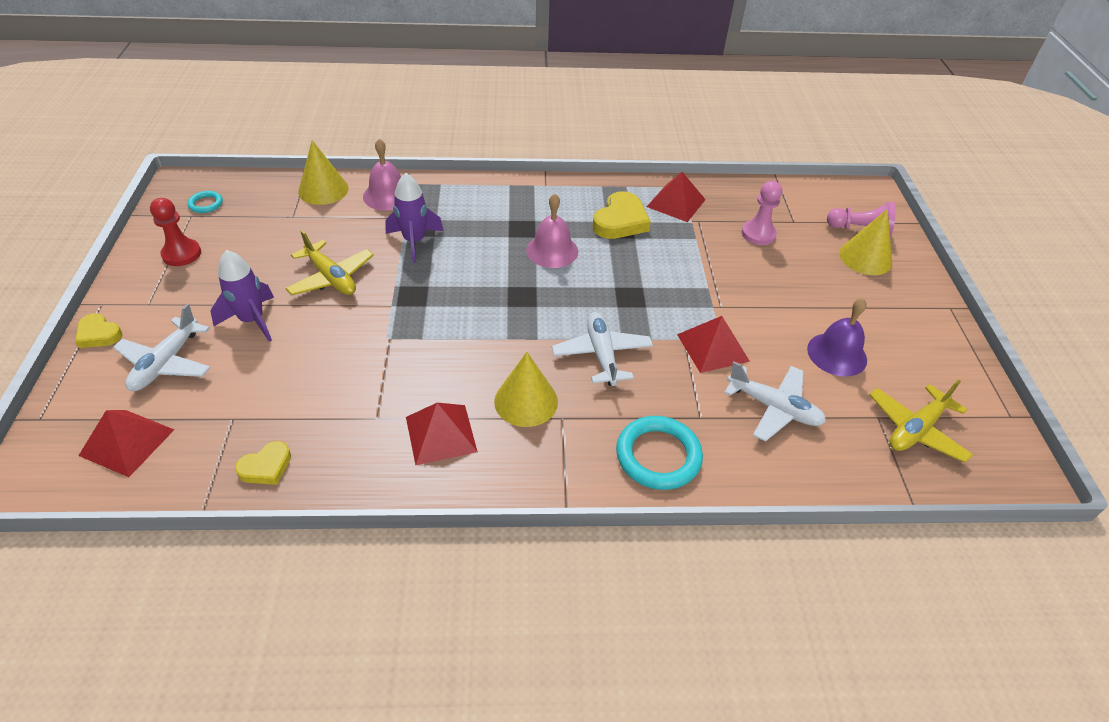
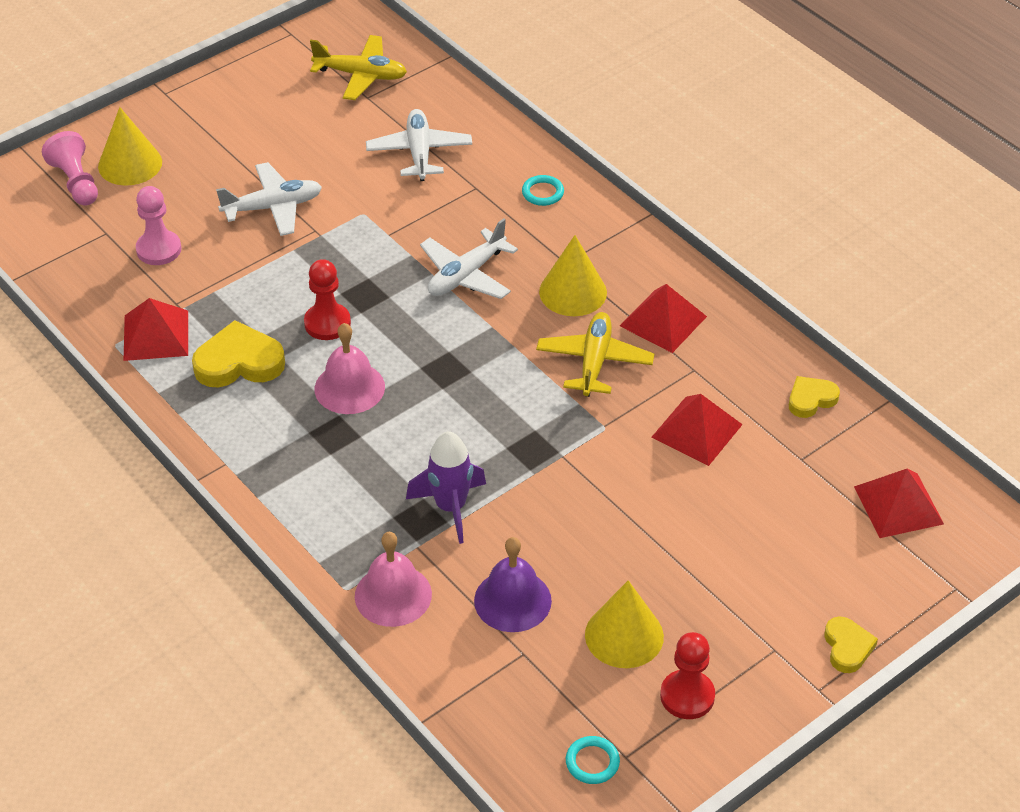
camera: 125 degrees left, 0 degrees up
(166, 363) = (811, 559): white plane -> white plane (273, 207)
(252, 320) = (697, 543): purple rocket -> none
(266, 467) = (811, 399): yellow heart -> yellow heart turned 45 degrees counterclockwise
(323, 190) = (446, 667): yellow cone -> yellow cone (624, 635)
(331, 278) = (578, 532): yellow plane -> yellow plane (594, 362)
(619, 268) = (327, 323): none -> red pawn
(658, 456) = (542, 193): turquoise ring -> turquoise ring, size x0.51
(712, 347) = (381, 213): red pyramid -> red pyramid (696, 430)
(837, 354) = (309, 139): purple bell -> purple bell (512, 600)

